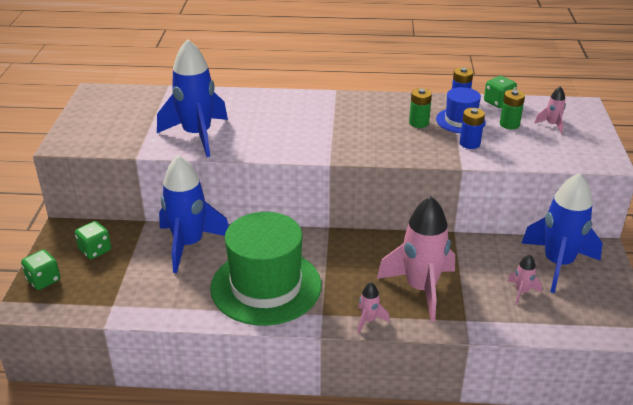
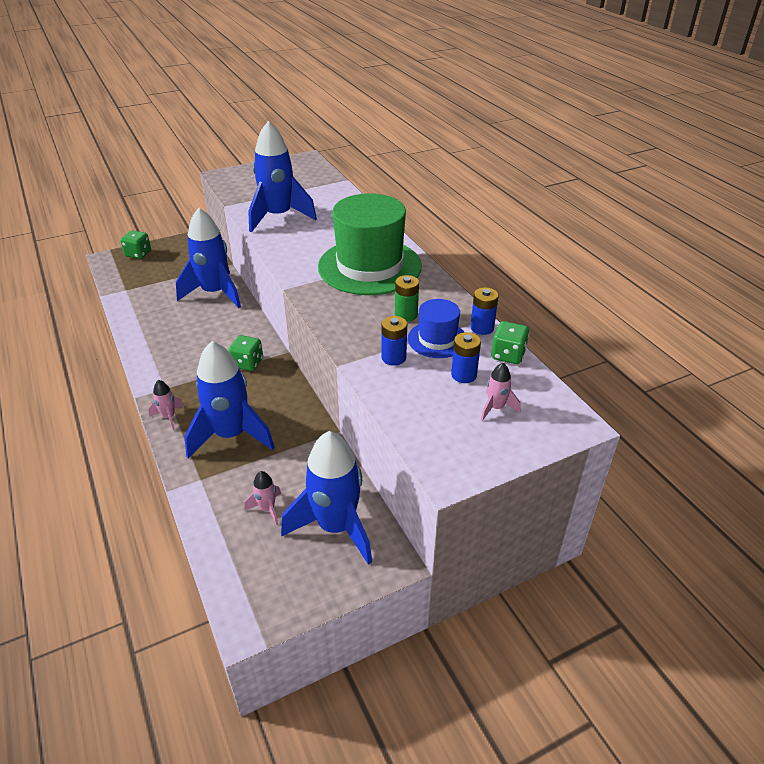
camera: 60 degrees right, 5 degrees up
(95, 250) = (182, 259): green dice -> green dice (247, 363)
(266, 286) = (184, 347): green hat -> green hat (369, 266)
(421, 289) = (231, 435): pink rocket -> blue rocket
(509, 124) = (464, 375): green battery -> blue battery

